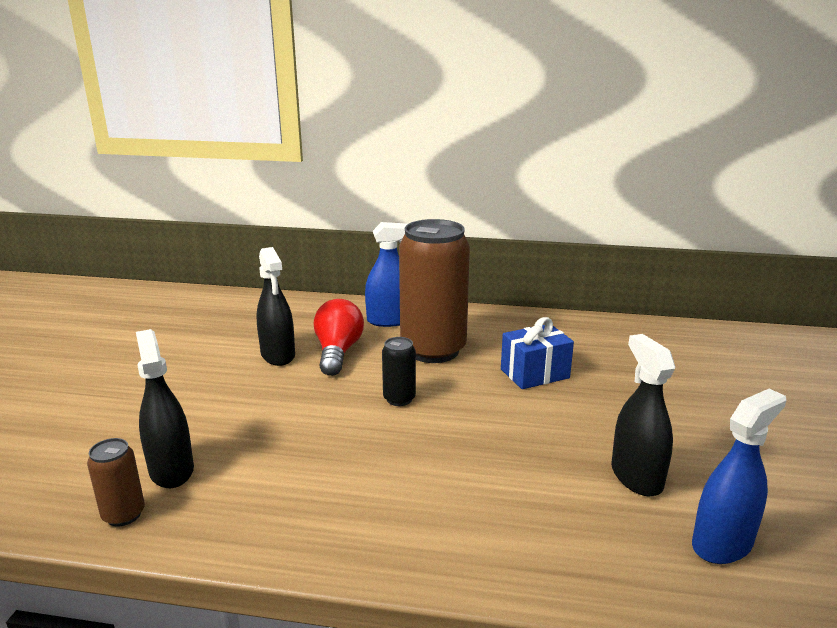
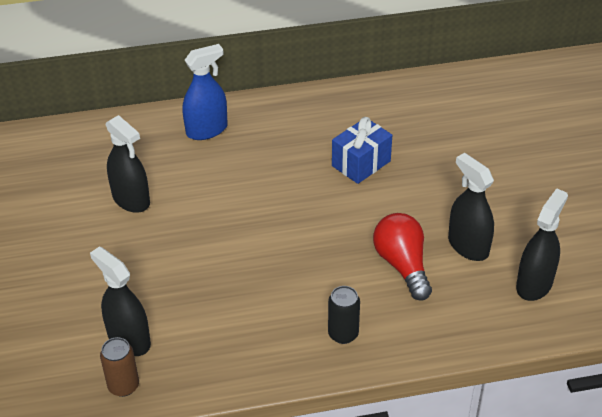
camera: 20 degrees left, 20 degrees up
(338, 352) = (183, 182): red light bulb -> red light bulb (402, 265)
(399, 399) = (265, 221): black can -> black can (343, 334)
(433, 350) = (265, 158): brown can -> none
(722, 544) = (534, 284): blue spray bottle -> black spray bottle

